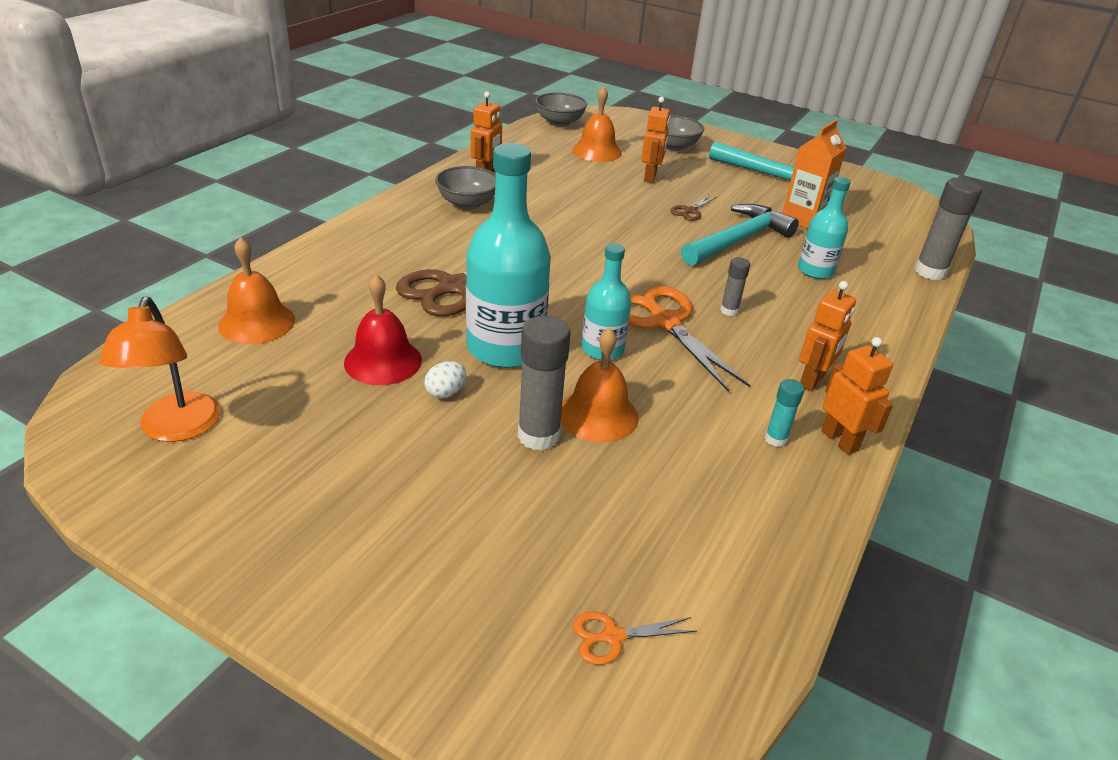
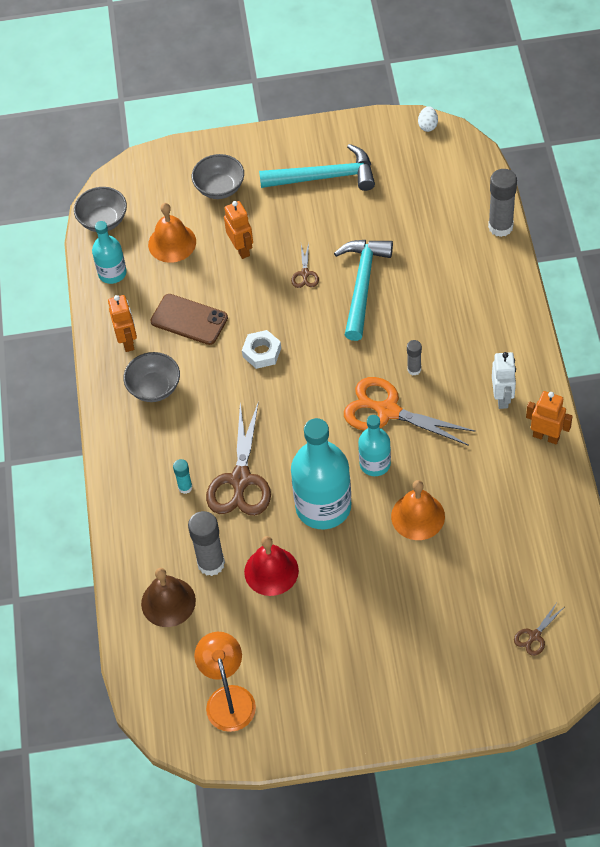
camera: 30 degrees left, 20 degrees up
(177, 429) = (228, 698): orange lamp -> orange lamp turned 150 degrees counterclockwise
(257, 322) = (168, 602): orange bell -> brown bell
(445, 392) = (328, 565): white egg -> white egg (428, 125)
(538, 436) = (403, 555): grey glue stick -> grey glue stick (211, 563)
(553, 187) = (189, 320): none -> brown phone
(589, 230) = (261, 352): none -> white nut
(613, 637) = (534, 636): orange scissors -> brown scissors
(775, 439) = (515, 461): turquoise glue stick -> turquoise glue stick (185, 487)
(803, 219) = (383, 222): orange carton -> none
(812, 380) = (502, 398): orange robot -> white robot
(815, 270) = (433, 283): turquoise bottle -> turquoise bottle (112, 273)

